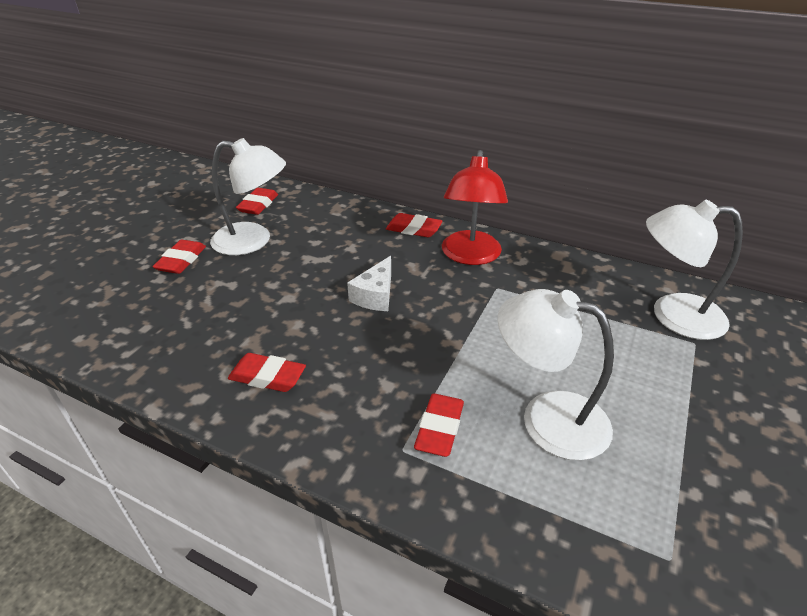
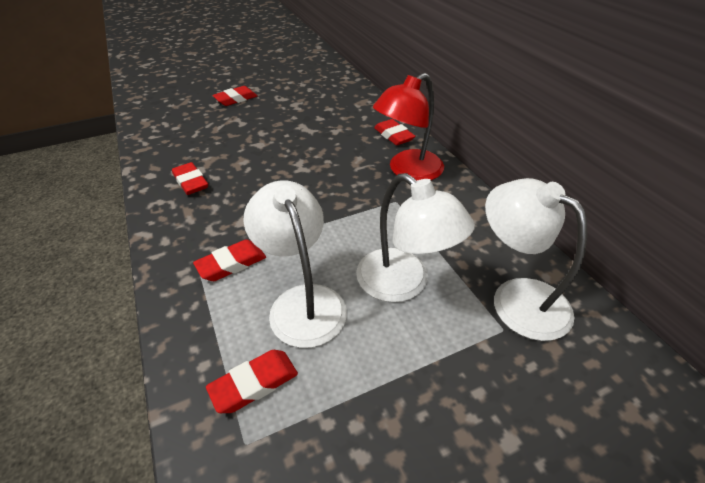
camera: 40 degrees right, 5 degrees up
(253, 241) = (286, 103): white lamp -> white lamp (403, 284)
(258, 205) = (317, 82): red eraser -> red eraser (254, 384)
(375, 295) = (308, 167): white cheese -> none

